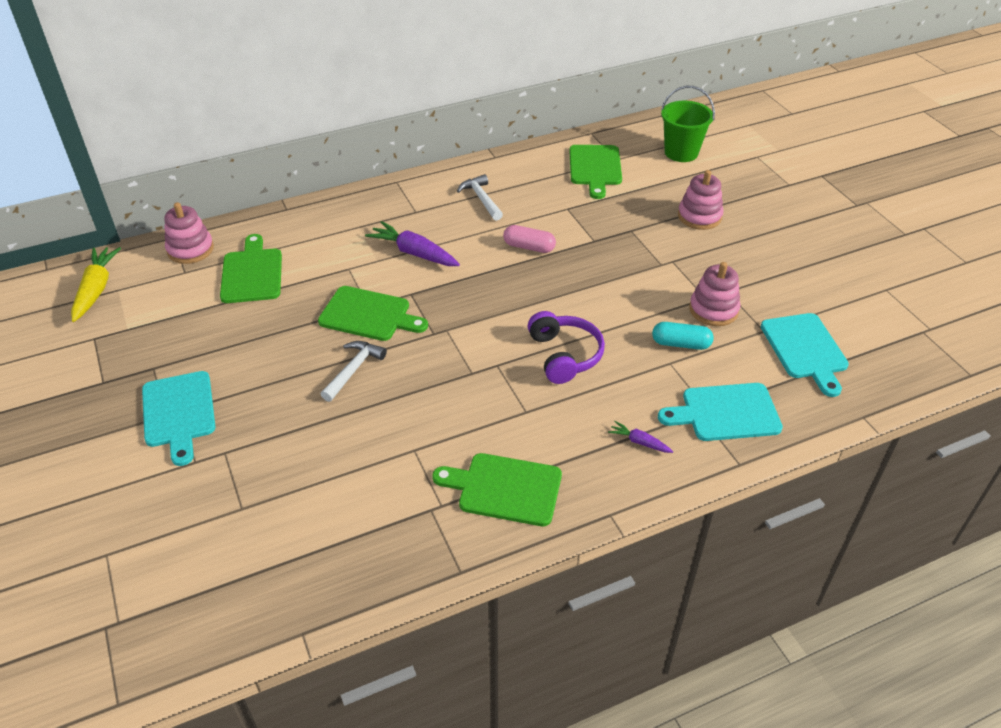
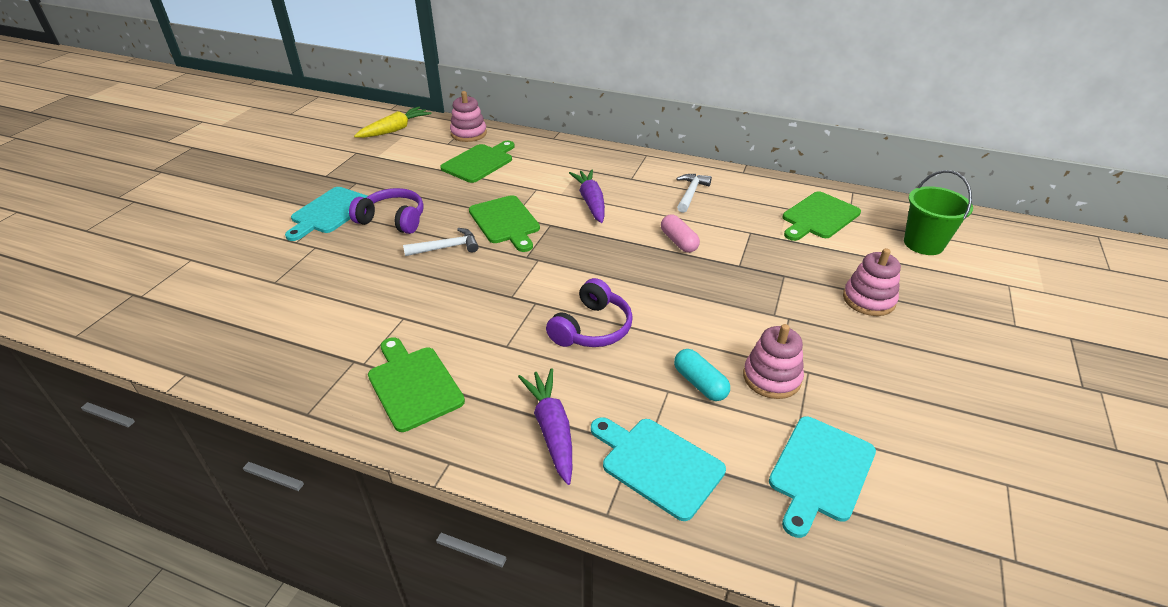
camera: 45 degrees right, 5 degrees down
(259, 378) = (393, 220): none -> purple headphones
(639, 442) = (552, 429): purple carrot -> purple carrot, size x1.95

